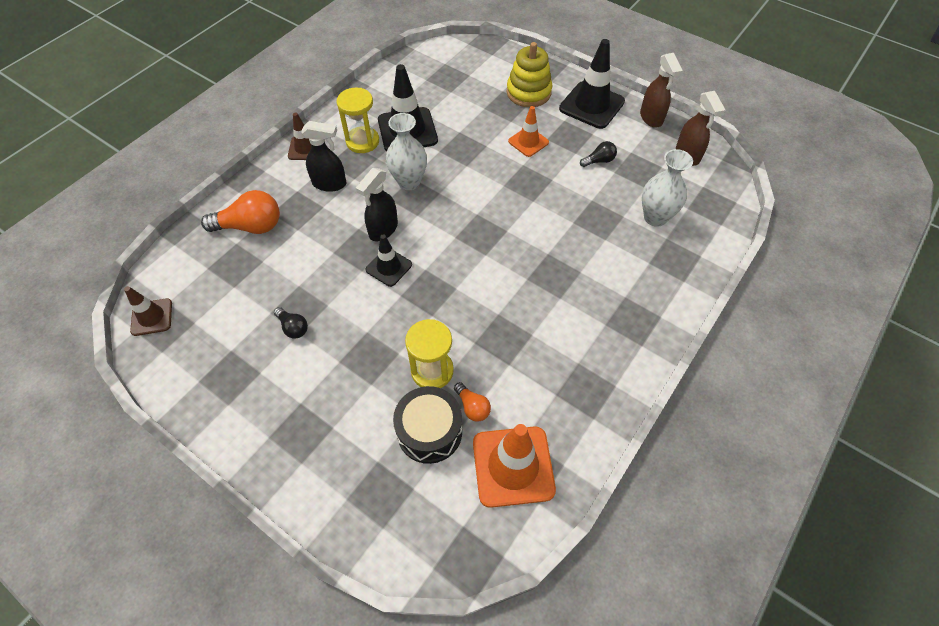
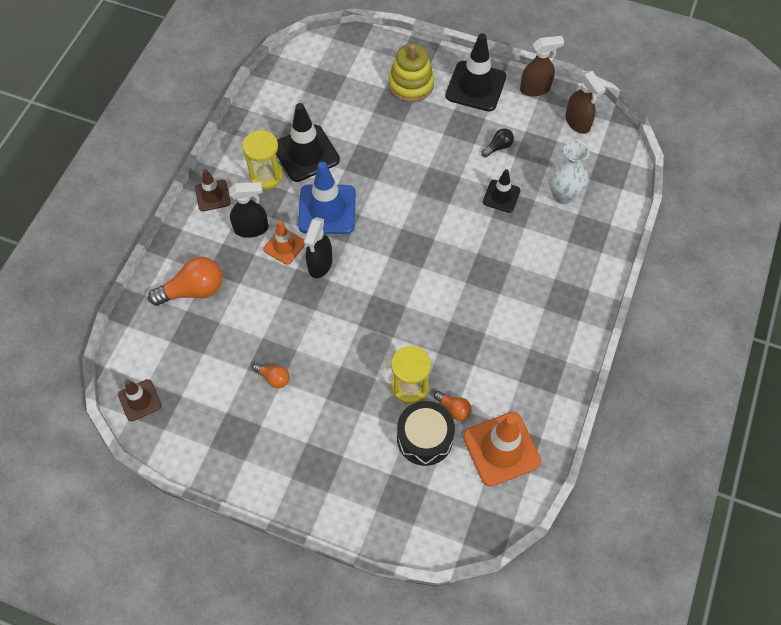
camera: 15 degrees left, 5 degrees up
(293, 327) = (273, 378): black light bulb -> orange light bulb
(389, 267) = (338, 300): black traffic cone -> black traffic cone (501, 196)
(409, 182) = (327, 209): white vase -> blue traffic cone
(528, 142) = (426, 141): orange traffic cone -> orange traffic cone (284, 246)
(651, 118) = (535, 89): brown spray bottle -> brown spray bottle turned 75 degrees counterclockwise

